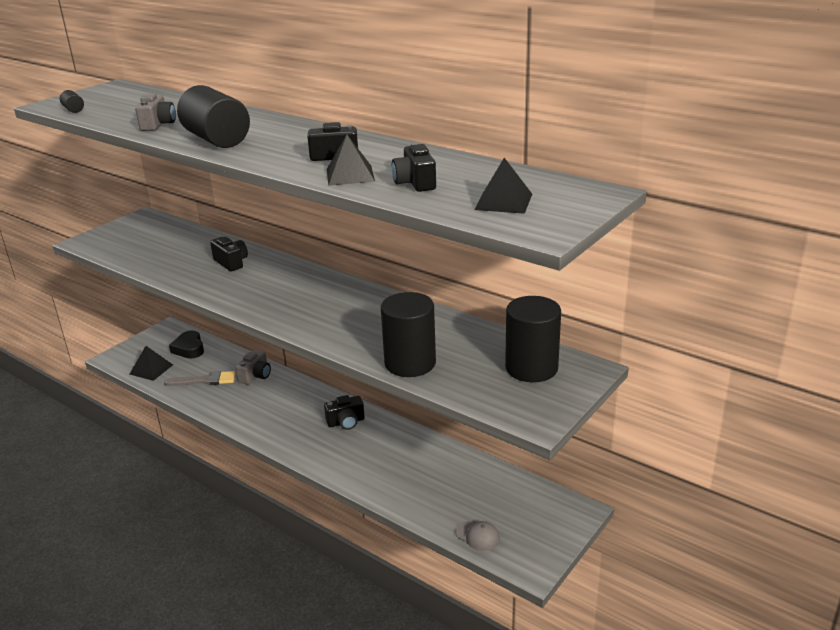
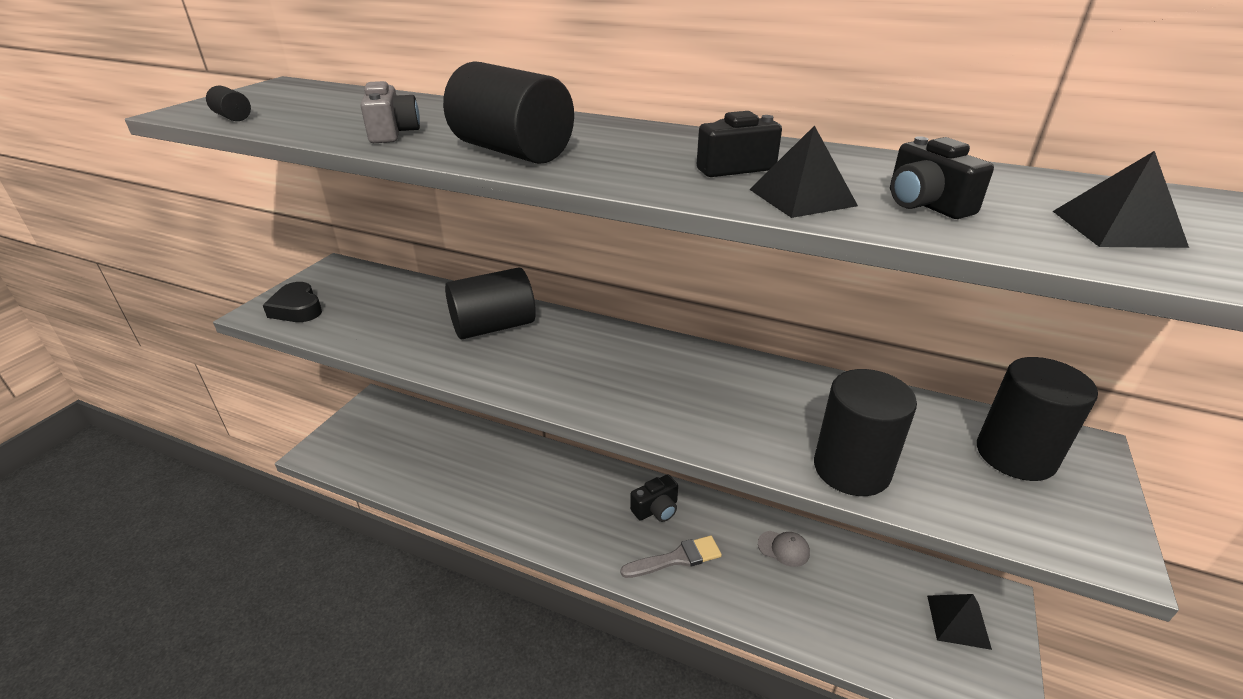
camera: 15 degrees left, 5 degrees up
(151, 369) = (371, 464): black pyramid -> black pyramid (958, 621)
(189, 349) = (412, 427): black heart -> black heart (297, 309)
(204, 380) = (449, 472): grey brush -> grey brush (676, 558)
(231, 262) = (493, 326): black camera -> black cylinder
(256, 376) = (513, 456): grey camera -> none
(477, 535) = (910, 664): grey cap -> grey cap (783, 548)

